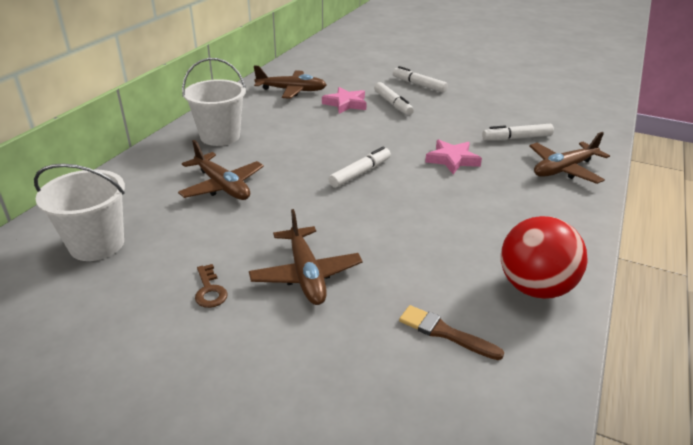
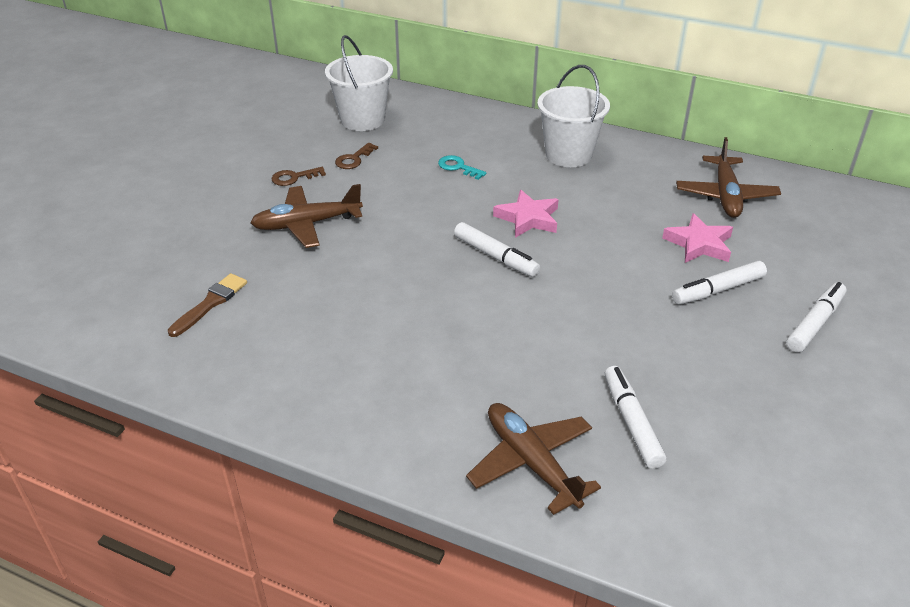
camera: 90 degrees right, 5 degrees up
(184, 248) = (354, 159): none -> brown key
(222, 186) = (458, 167): brown plane -> turquoise key
(452, 160) = (543, 339): pink star -> pink star (528, 218)
(534, 287) = (259, 375): red ball -> none

